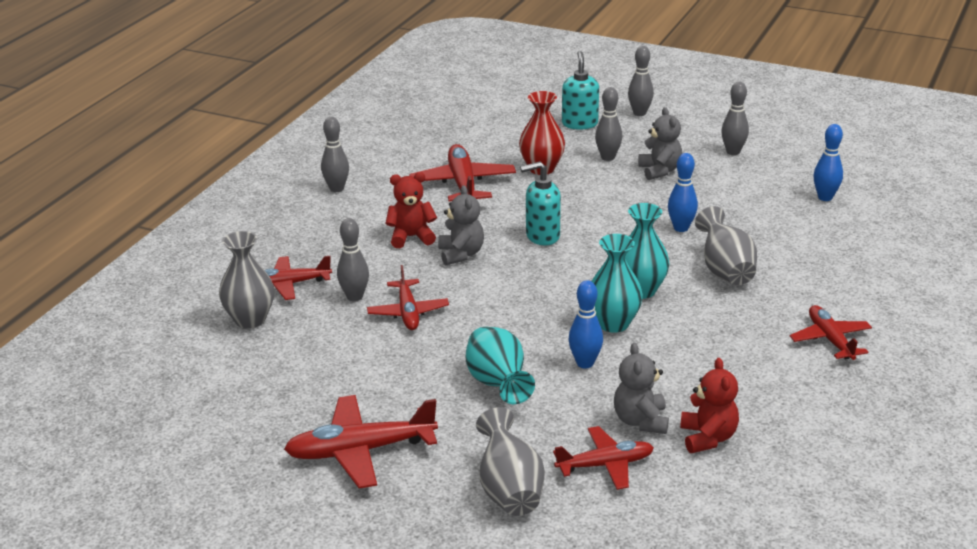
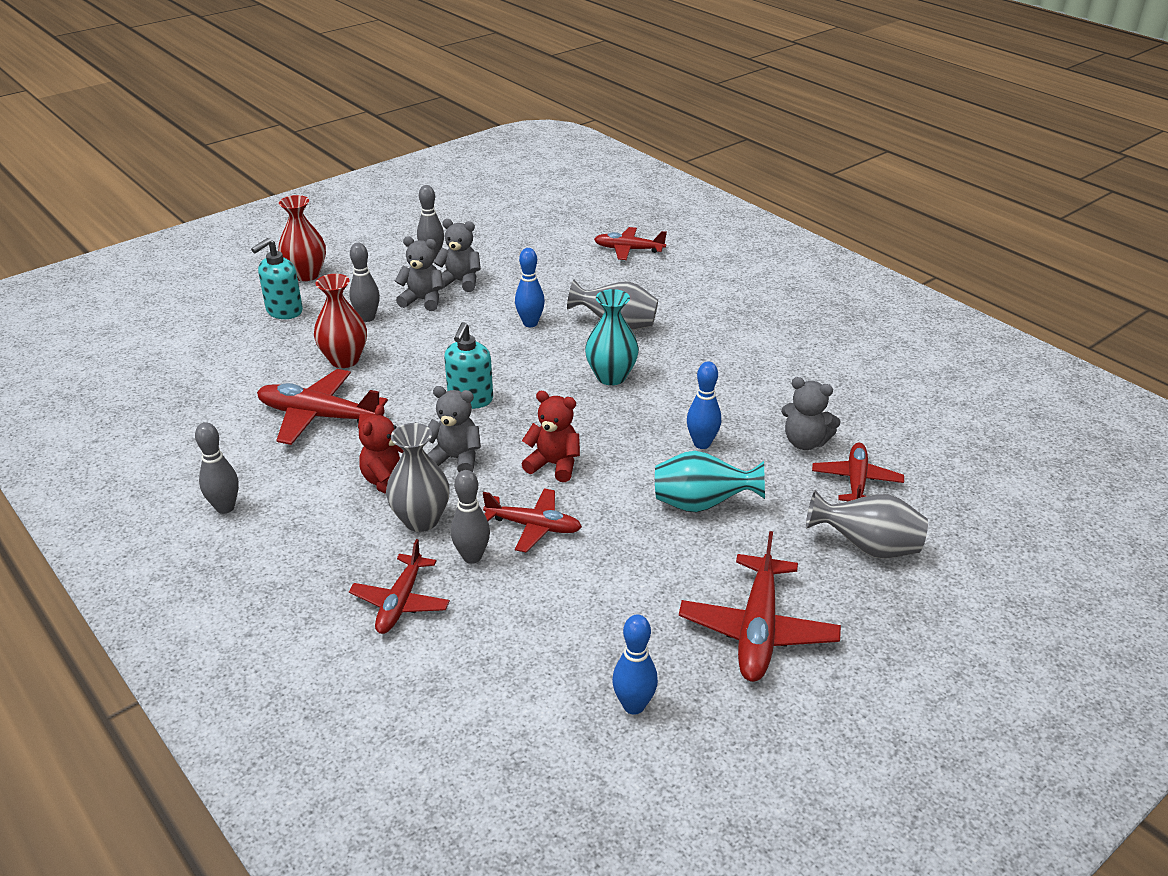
camera: 65 degrees left, 5 degrees up
(250, 320) = (449, 655): grey vase -> grey vase (421, 520)
(579, 124) = (284, 311): turquoise soap dispenser -> turquoise soap dispenser turned 75 degrees counterclockwise
(613, 323) = (651, 408): turquoise vase -> none
(639, 113) = (306, 275): grey bowling pin -> red vase
(708, 177) = (460, 282): none -> grey teddy bear
(708, 438) = (846, 417): red teddy bear -> red teddy bear (554, 465)
(825, 197) = (549, 245): blue bowling pin -> blue bowling pin (633, 705)
(830, 339) = (750, 316): red plane -> red plane (628, 249)

